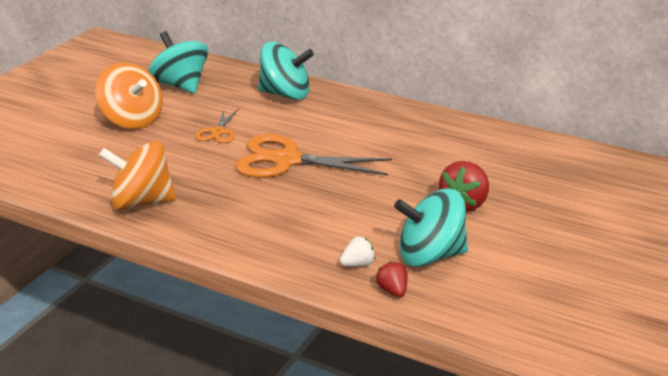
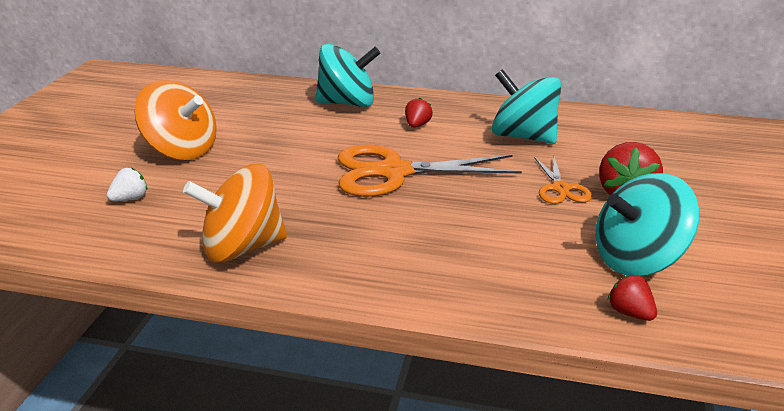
camera: 15 degrees left, 0 degrees up
(180, 86) = (222, 107): turquoise spinning top -> turquoise spinning top (523, 136)
(218, 132) = (294, 151): orange scissors -> orange scissors (561, 189)
(332, 122) = (417, 125): none -> red strawberry
(358, 264) = (563, 285): white strawberry -> white strawberry (130, 199)

